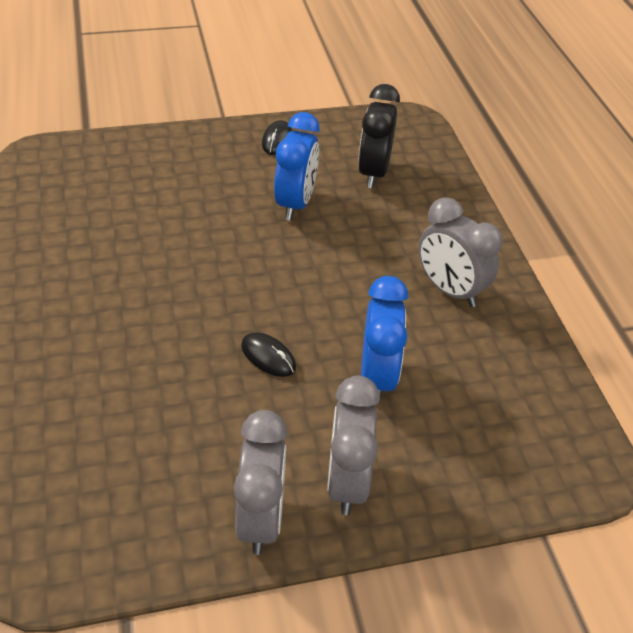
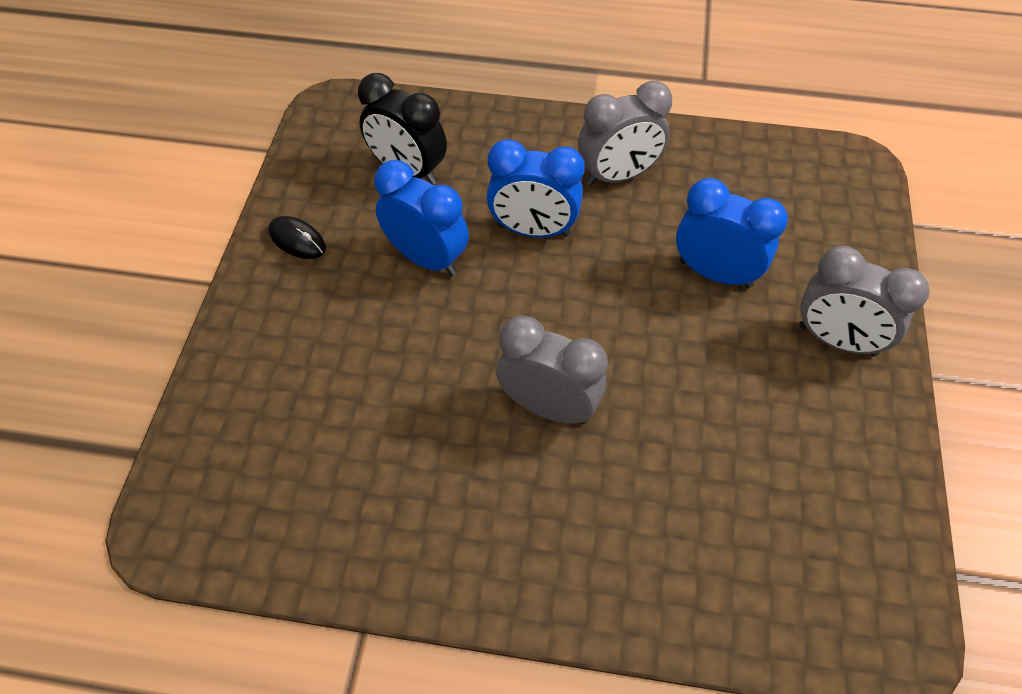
camera: 65 degrees left, 10 degrees up
(261, 518) = (866, 423): grey clock -> grey clock (548, 406)
(268, 357) = (661, 357): black mouse -> none
(356, 252) = (533, 230): none -> blue clock

